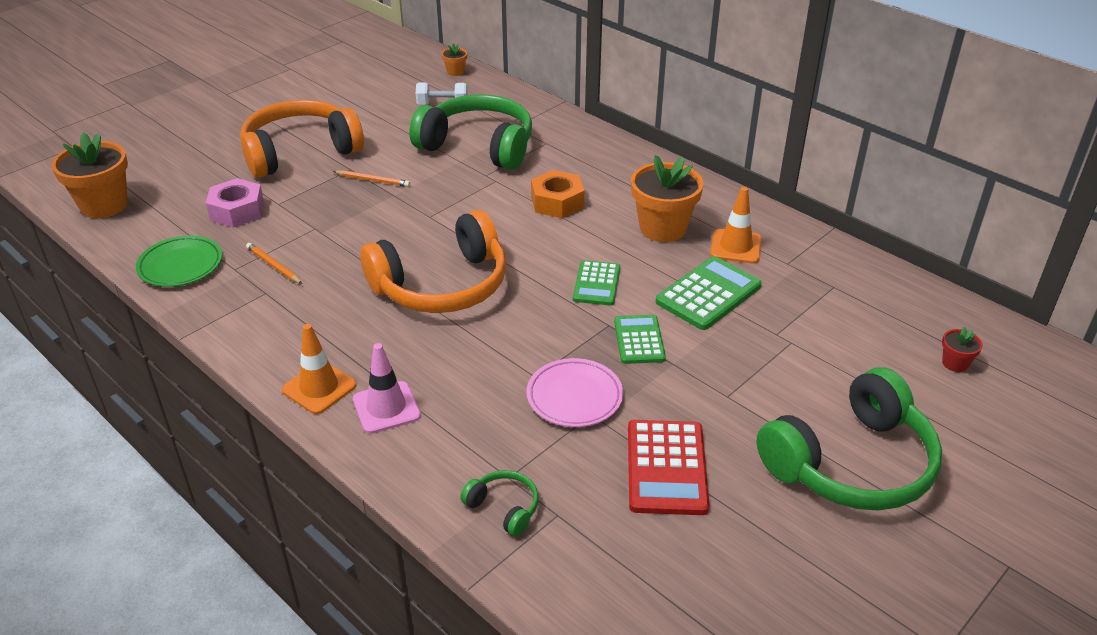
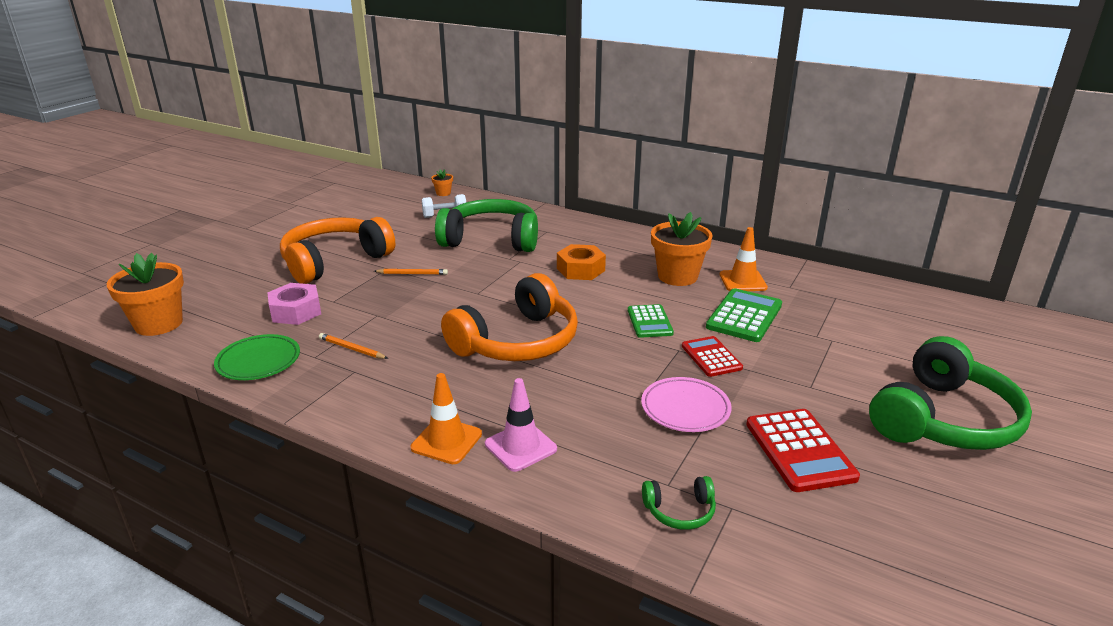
camera: 15 degrees left, 10 degrees down
(504, 507) = (680, 511): green headphones -> green headphones turned 150 degrees clockwise
(639, 340) = (711, 357): green calculator -> red calculator
(955, 363) = (962, 335): red flower pot -> none

